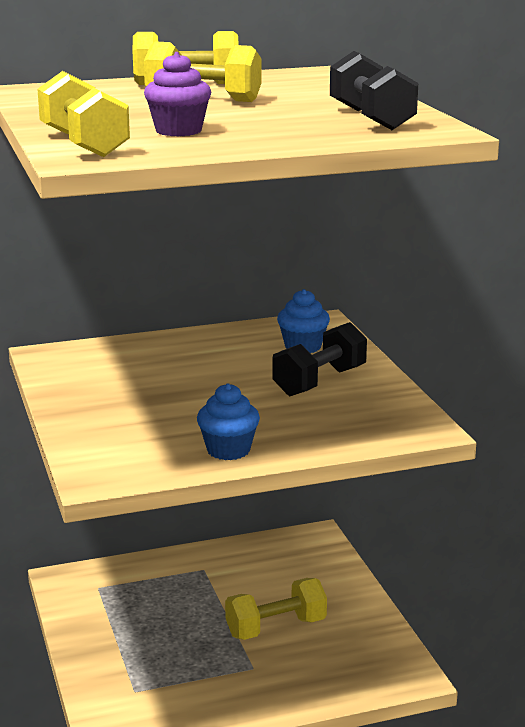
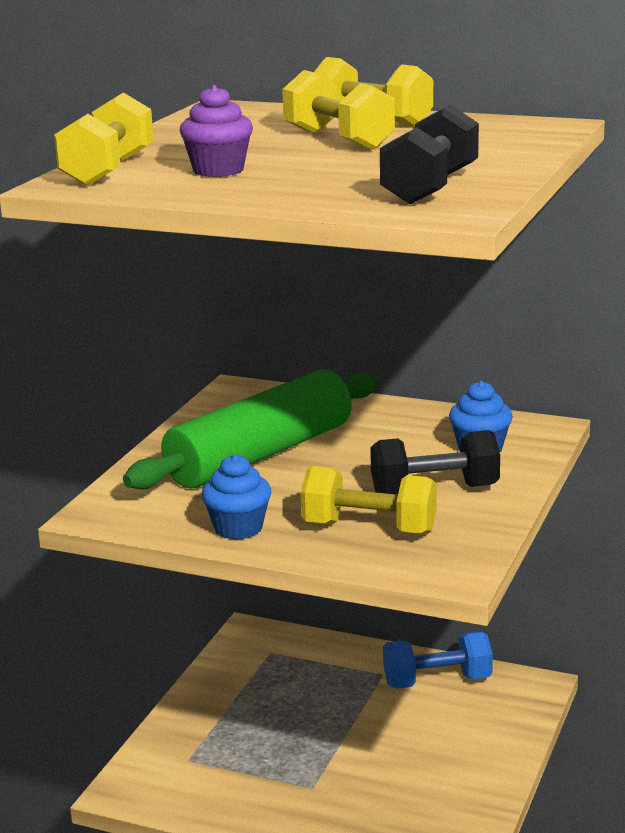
camera: 40 degrees right, 0 degrees up
(152, 395) = (261, 455): none -> green rolling pin
(248, 559) = (437, 681): none -> blue dumbbell
(276, 628) = (380, 759): yellow dumbbell -> yellow dumbbell (369, 529)

